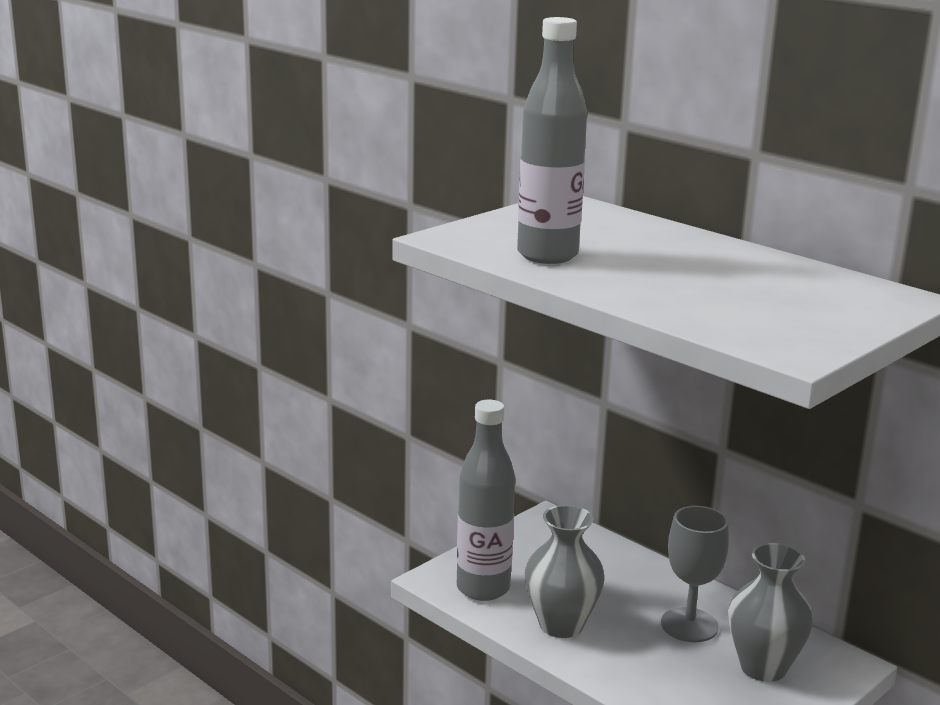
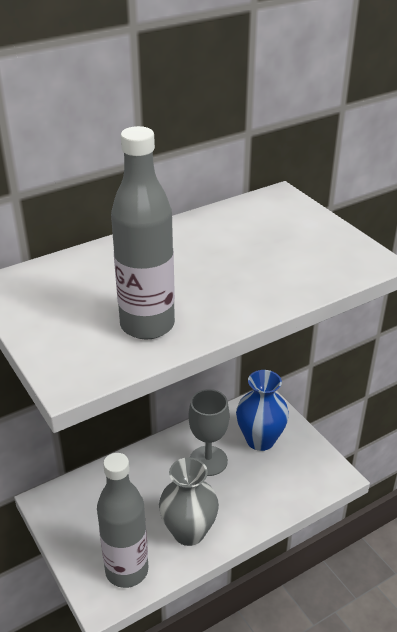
camera: 75 degrees left, 15 degrees up
(763, 667) = (260, 440): grey vase -> blue vase

